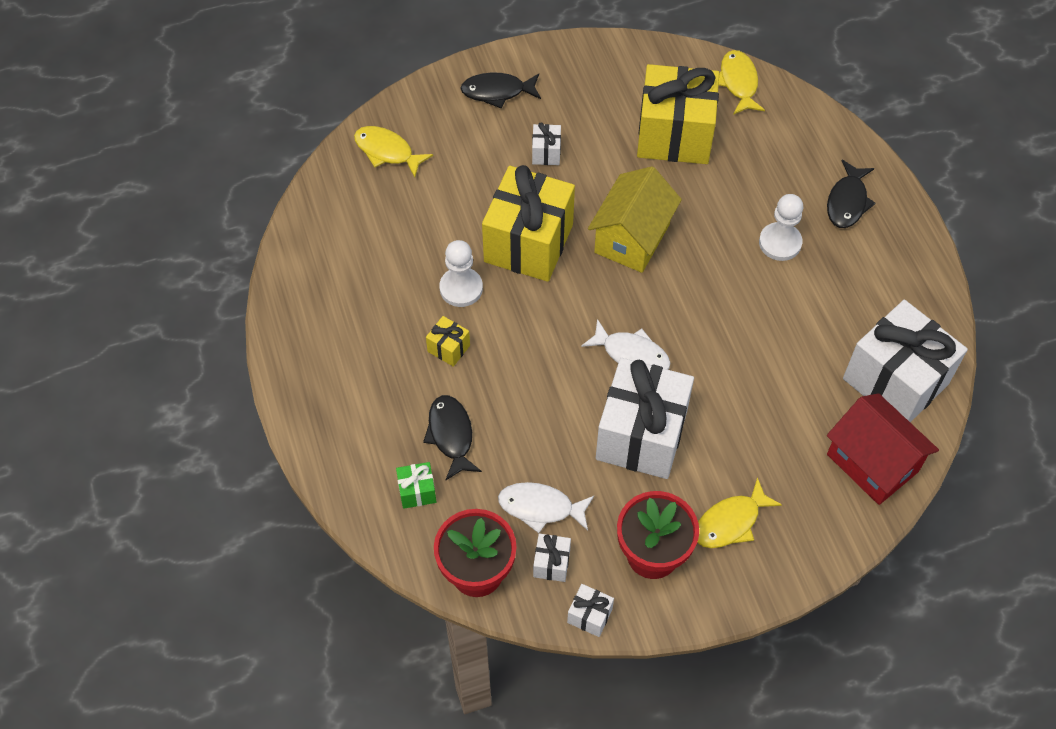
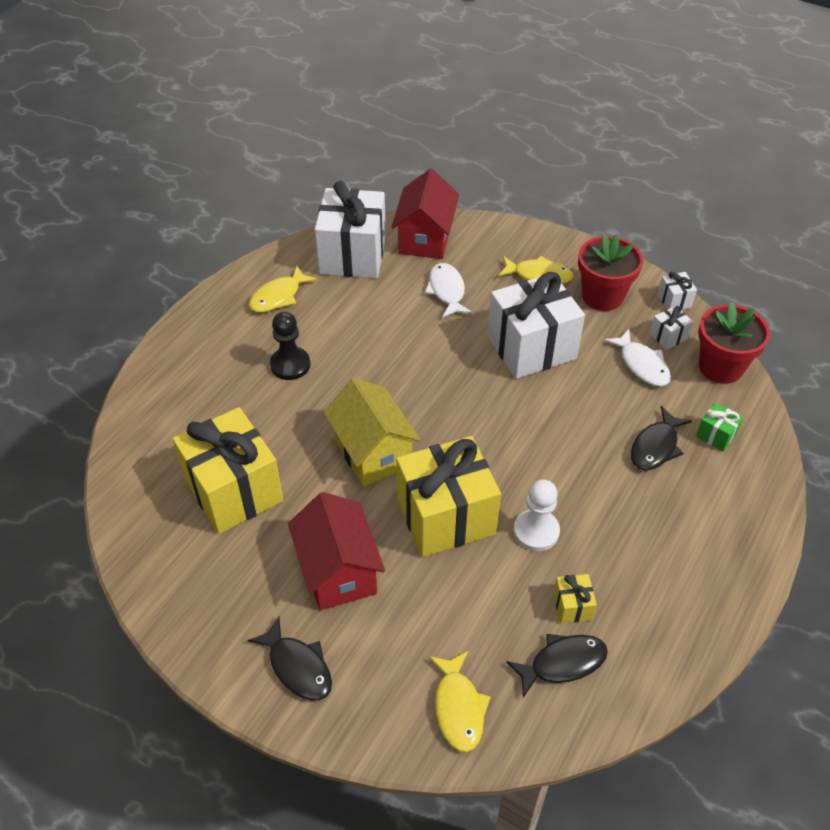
camera: 130 degrees left, 10 degrees down
(448, 348) = (594, 499): yellow gift -> yellow gift (572, 606)
(546, 153) = (338, 571): white gift -> red house
(631, 354) = (476, 389): white fish -> white fish (446, 291)
(632, 238) = (372, 452): yellow house -> yellow house turned 75 degrees clockwise
(738, 82) = (131, 482): yellow fish -> yellow fish (278, 296)
(780, 243) = (290, 365): white pawn -> black pawn
(847, 202) = (213, 348): black fish -> black fish (562, 663)

